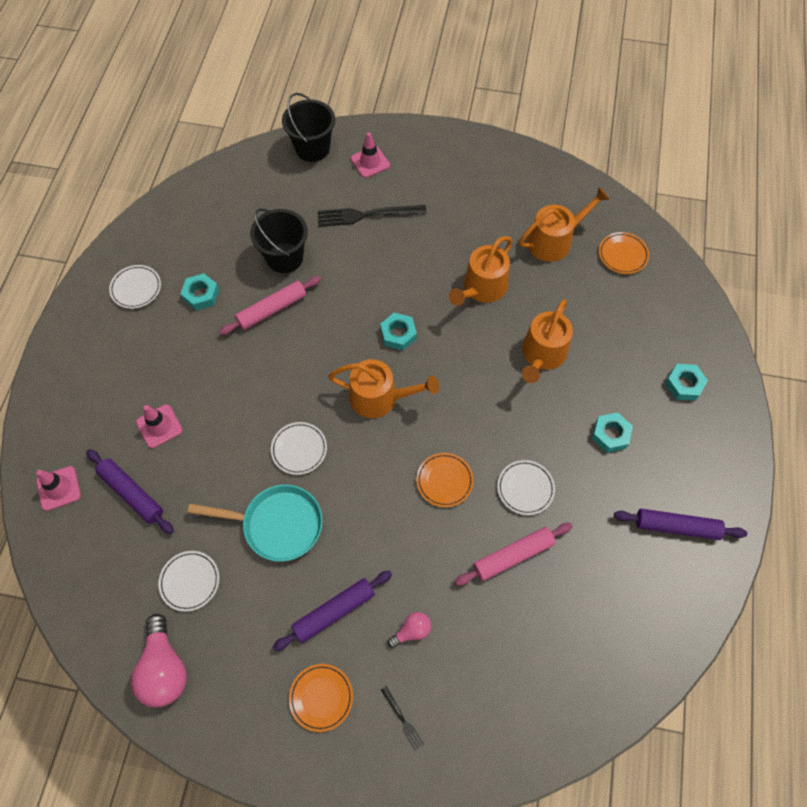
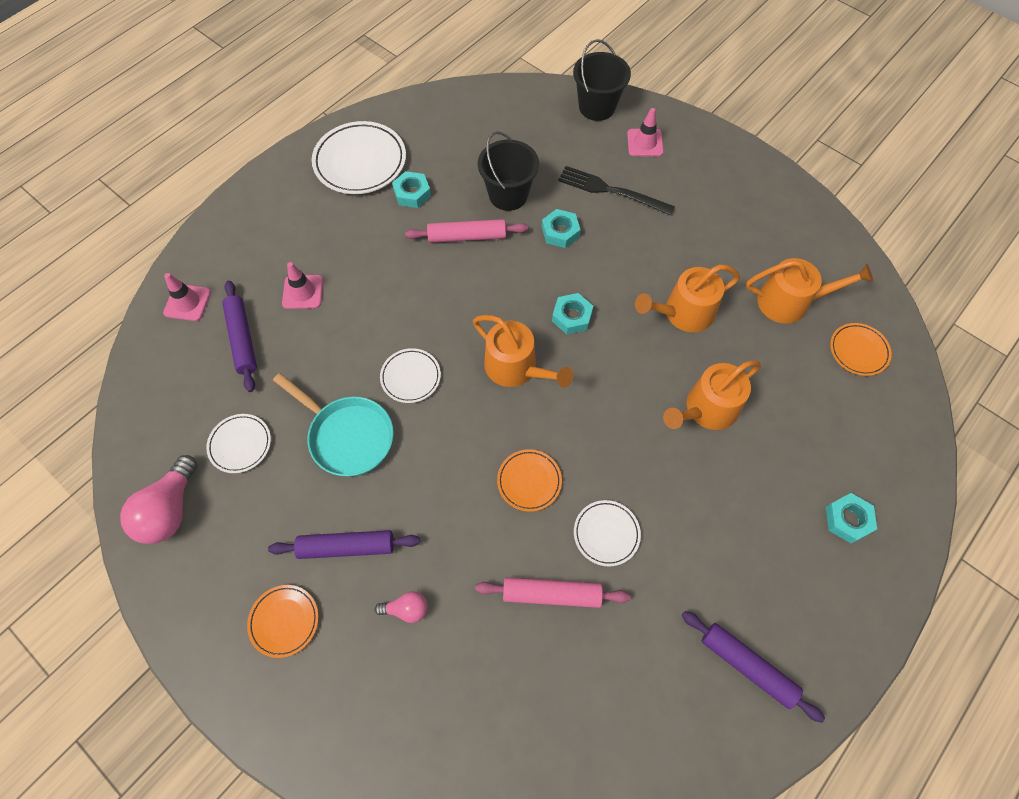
camera: 30 degrees right, 0 degrees up
(136, 288) = (360, 162): white plate -> white plate, size x1.79
(402, 720) = (344, 690): black fork -> none
(610, 434) = (731, 528): turquoise nut -> turquoise nut (560, 232)

